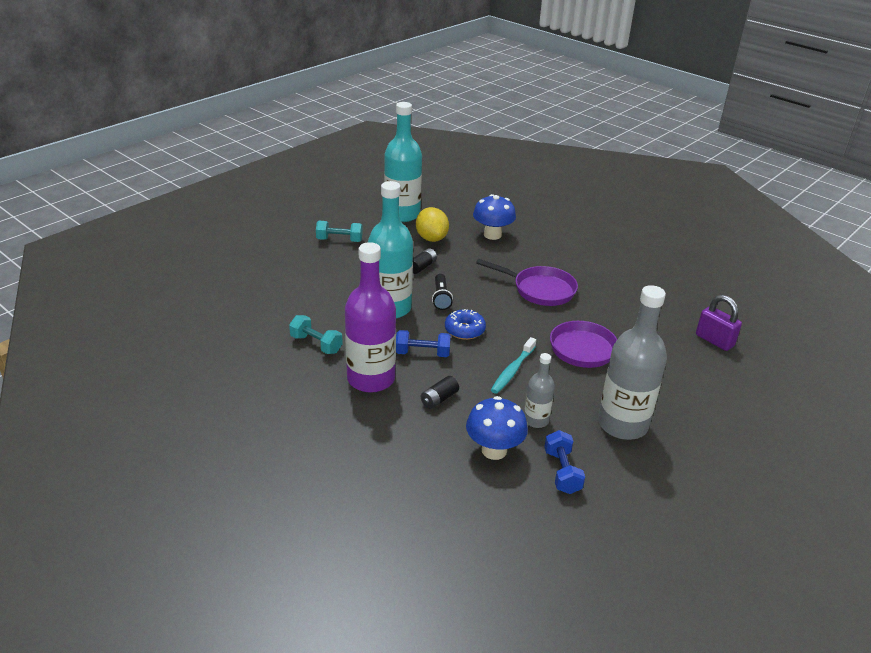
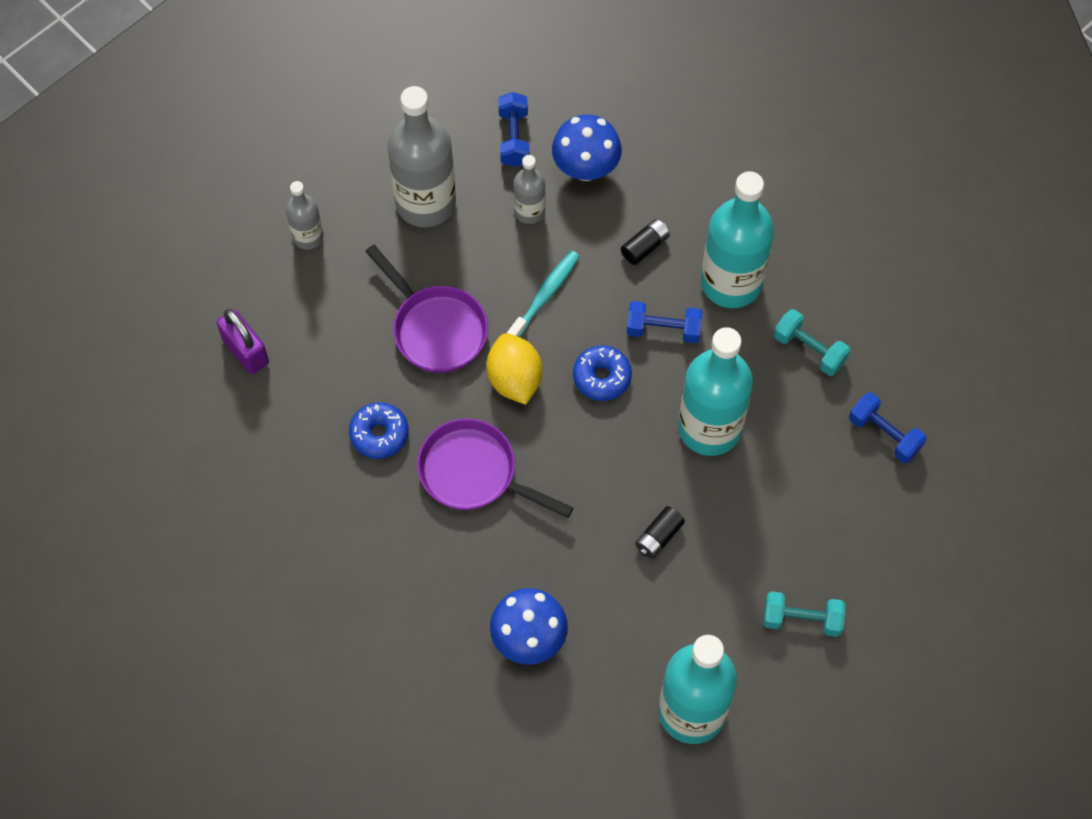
camera: 175 degrees left, 30 degrees up
(272, 306) = (884, 434): none -> blue dumbbell
(371, 379) = (731, 282): purple bottle -> turquoise bottle
(431, 238) = (639, 626): yellow lemon -> yellow lemon (514, 379)
(441, 298) = (631, 453): black flashlight -> none
(606, 305) = (379, 434): none -> blue donut
(706, 402) = (308, 236): none -> grey bottle

